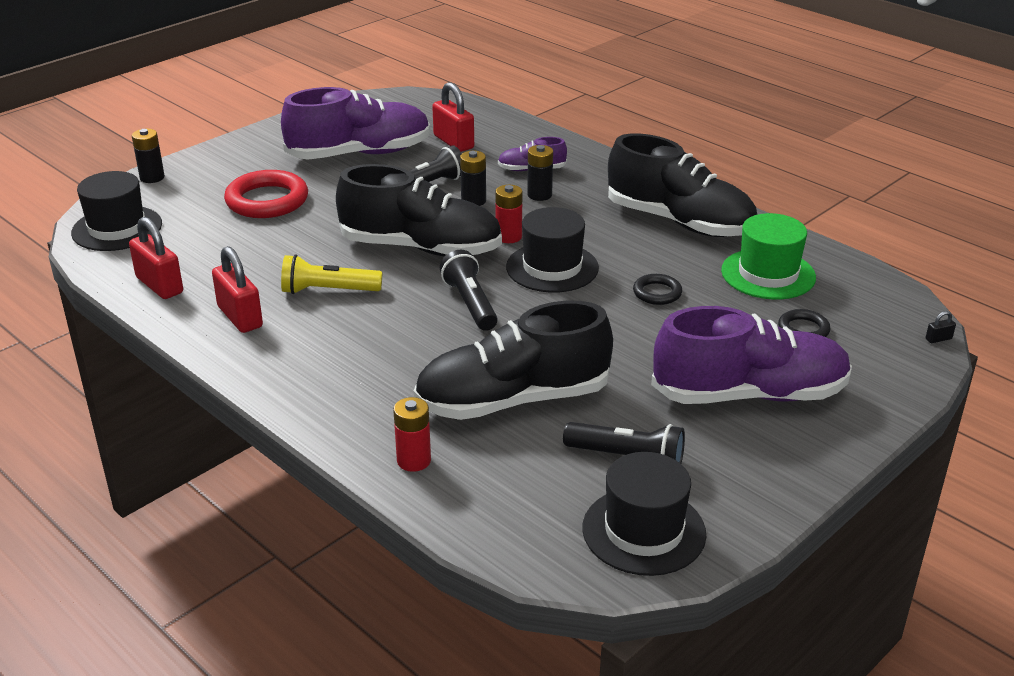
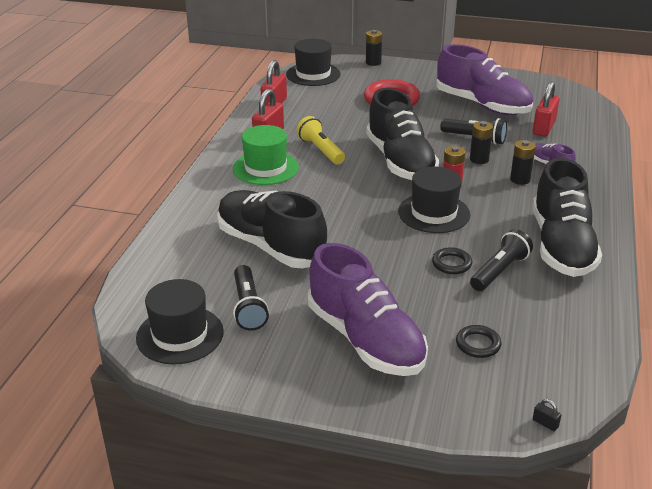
camera: 60 degrees right, 0 degrees up
(414, 460) = (185, 232): red battery -> none
(470, 303) = (358, 198): black flashlight -> black flashlight (499, 271)
(768, 274) = (538, 307): green hat -> green hat (265, 168)

